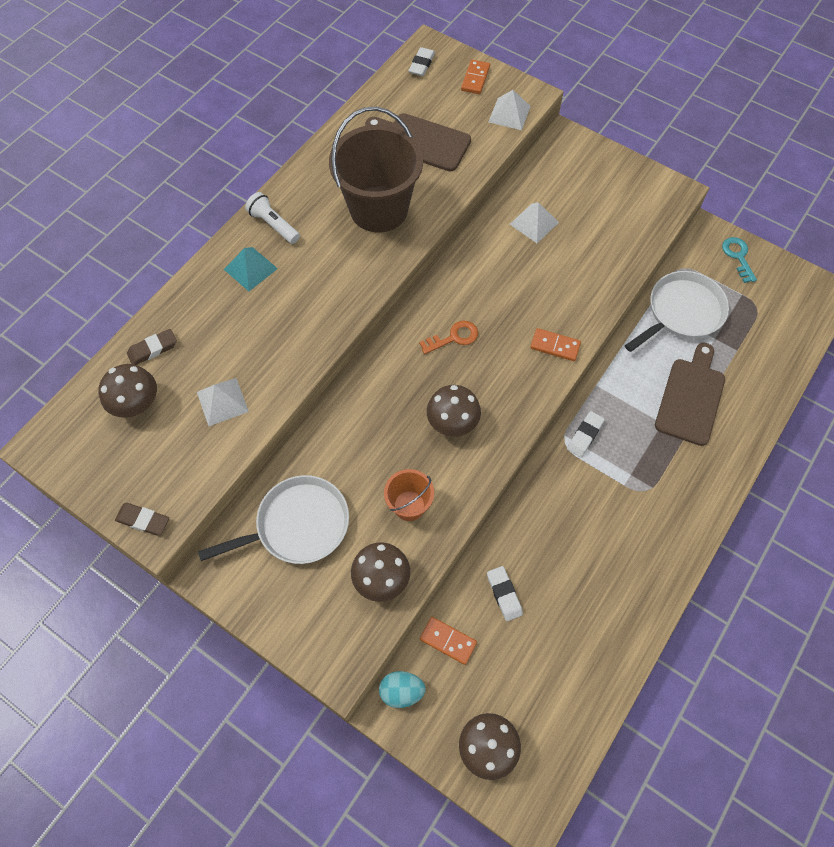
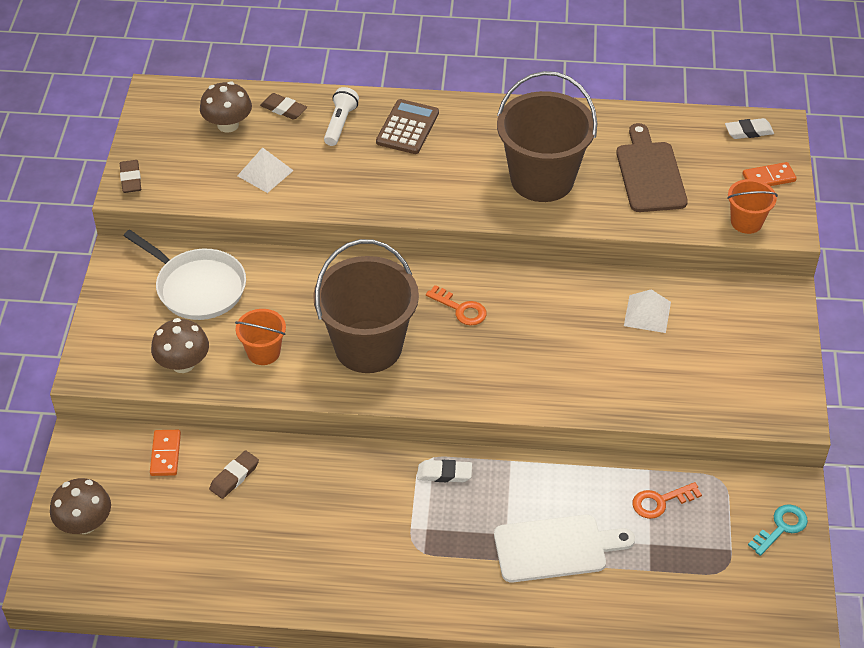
camera: 60 degrees right, 15 degrees down
(250, 269) = (407, 127): turquoise pyramid -> brown calculator
(274, 225) = (465, 120): white flashlight -> white flashlight (340, 124)
(401, 691) = (102, 441): turquoise egg -> none
(452, 422) = (368, 346): brown mushroom -> brown bucket
(504, 594) = (234, 477): white eraser -> brown eraser
(509, 114) = (746, 222): white pyramid -> orange bucket
(555, 346) = (509, 389): orange domino -> none
(682, 312) = (660, 501): white pan -> orange key
(691, 397) = (556, 548): brown cutting board -> white cutting board

